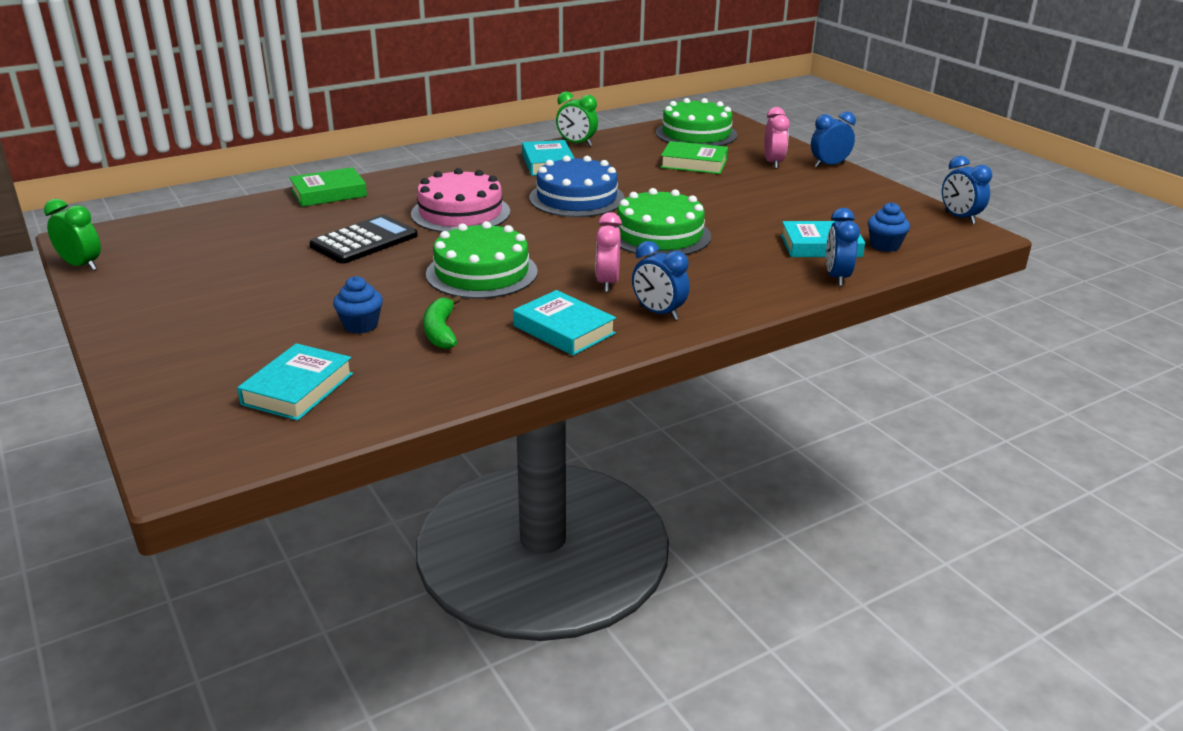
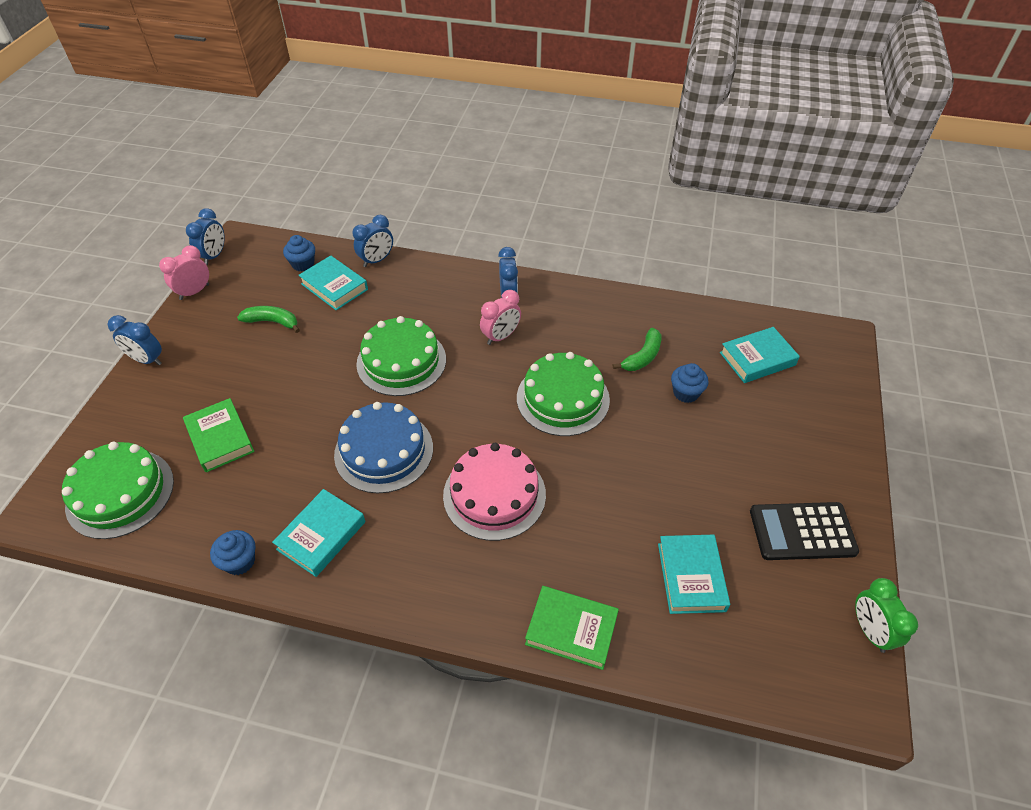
camera: 135 degrees left, 20 degrees up
(364, 241) = (607, 502): black calculator -> black calculator (802, 531)
(564, 330) = (573, 315): turquoise book -> turquoise book (691, 577)
(576, 144) = (240, 561): green clock -> blue cupcake
(773, 163) = (172, 393): pink clock -> pink clock (194, 292)
(807, 210) = (272, 322): none -> green banana

